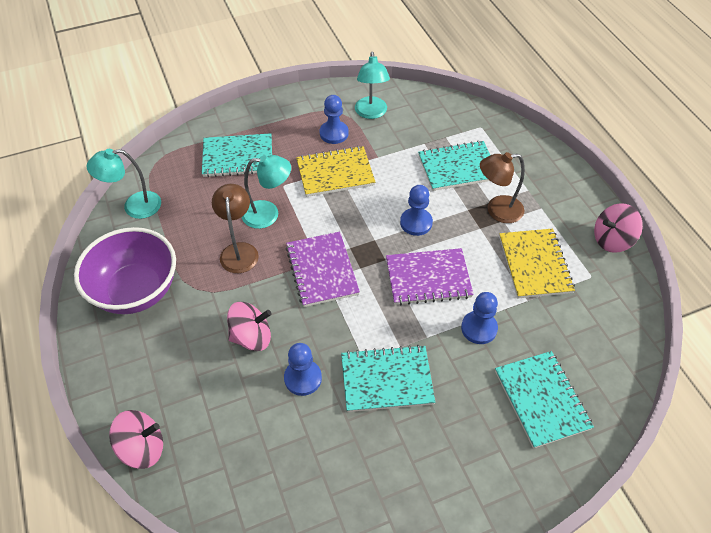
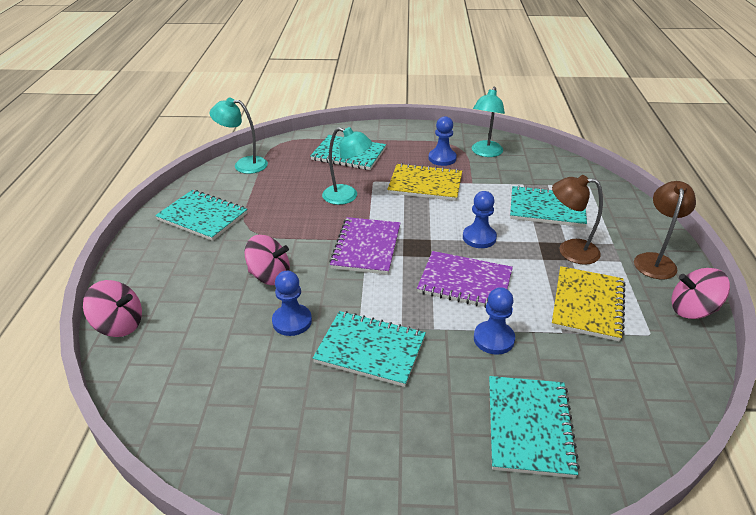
camera: 25 degrees right, 15 degrees down
(136, 291) = (202, 217): purple bowl -> turquoise notebook
(239, 251) = (304, 214): brown lamp -> brown lamp (655, 260)

